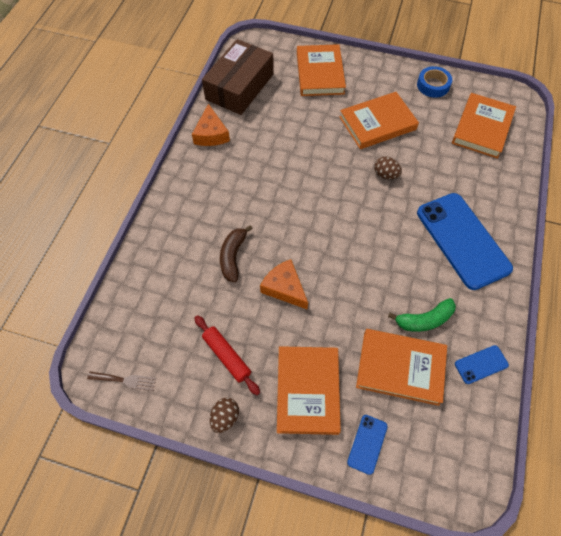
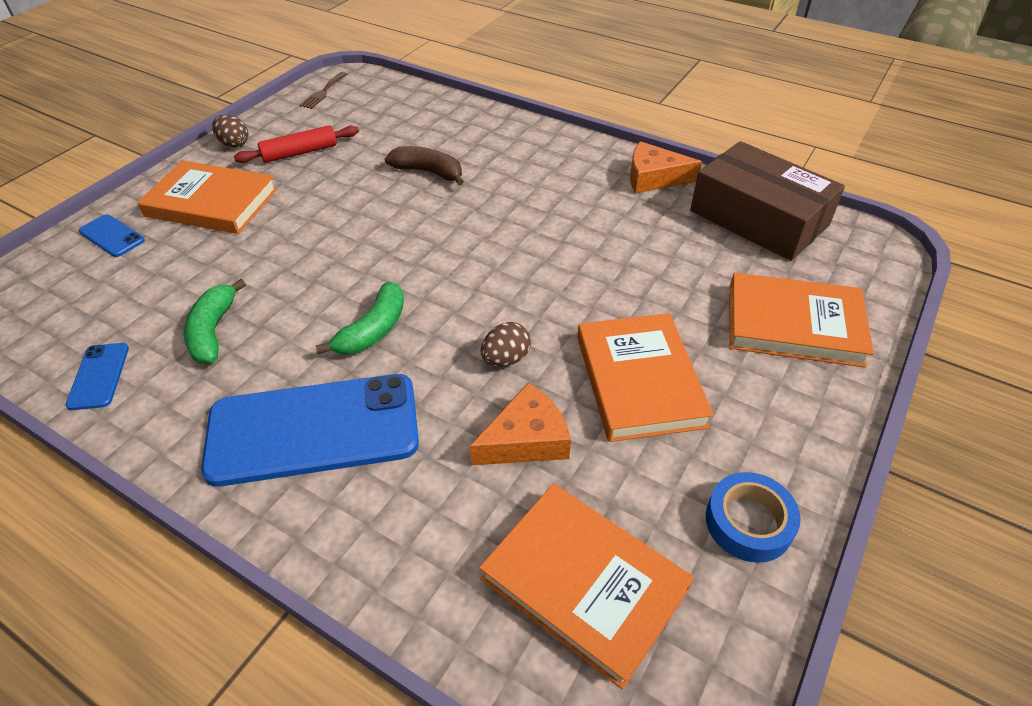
camera: 105 degrees right, 15 degrees down
(284, 288) = (356, 207): orange cheese -> orange cheese (526, 439)
(390, 238) = (373, 330): none -> green banana
(400, 368) = (169, 287): orange book -> none

